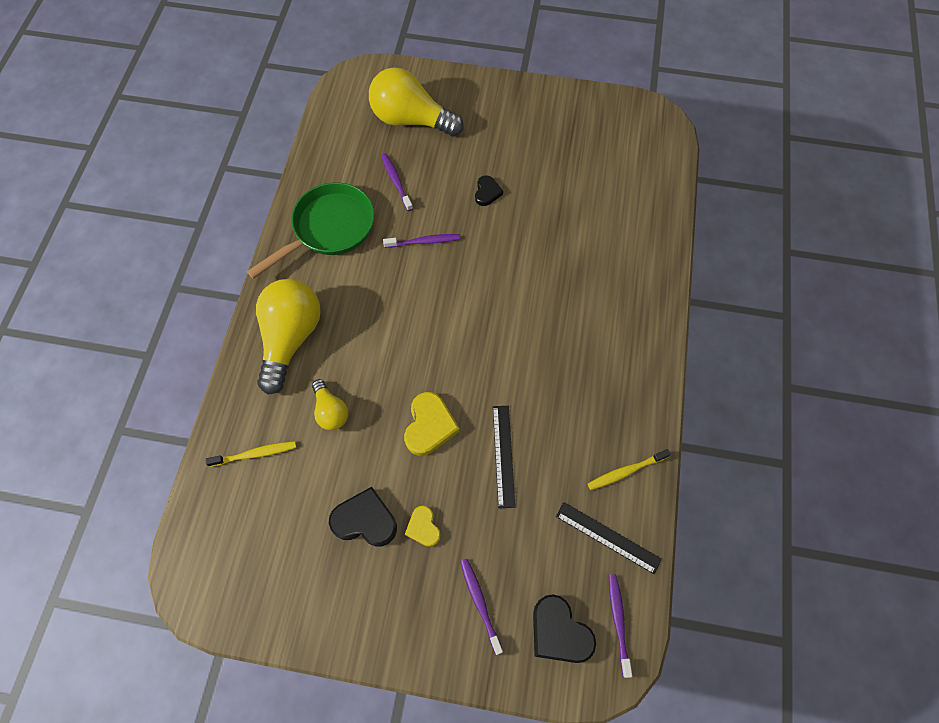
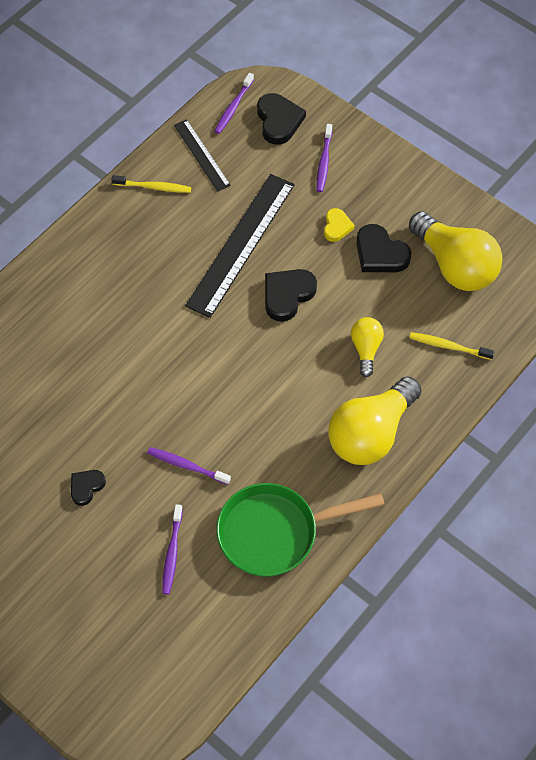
camera: 150 degrees left, 5 degrees down
(411, 120) = (105, 628): yellow light bulb -> yellow light bulb (455, 265)
(429, 426) = (287, 295): yellow heart -> black heart
(503, 455) = (241, 244): black ruler -> black ruler, size x1.83

